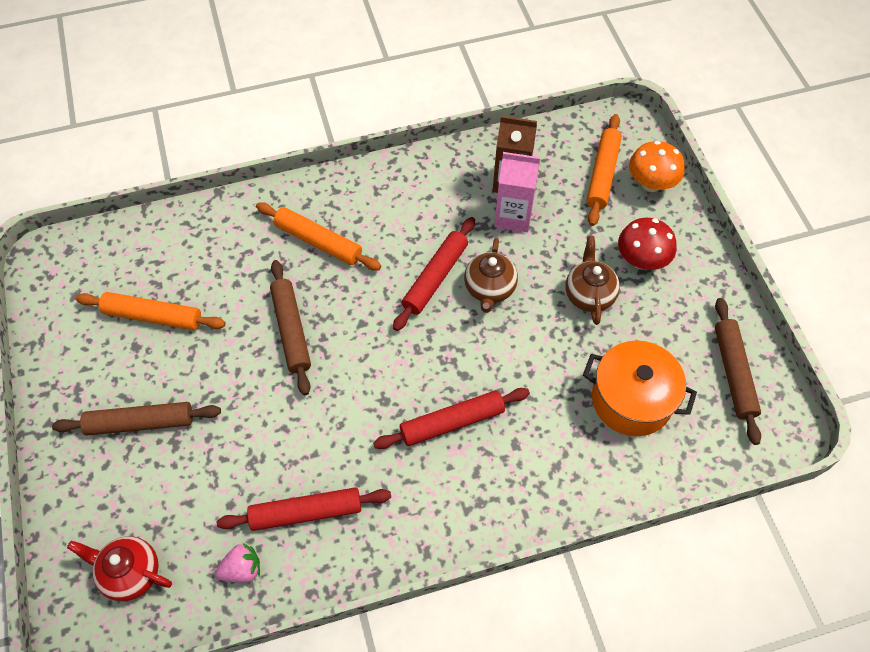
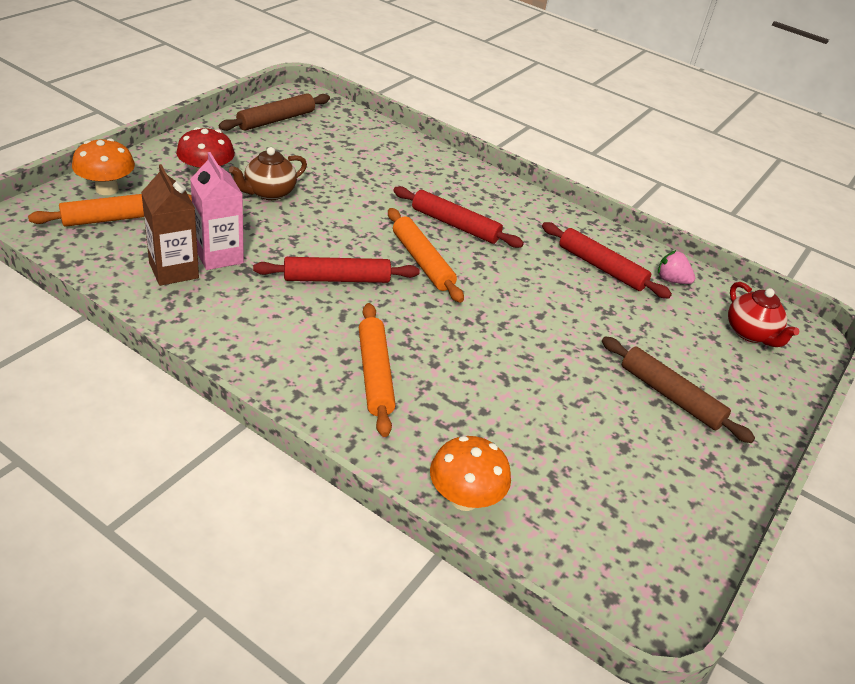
camera: 135 degrees left, 20 degrees down
(153, 316) = (585, 455): orange rolling pin -> orange rolling pin (422, 262)
(187, 226) = (464, 498): none -> orange mushroom
(291, 330) = (484, 345): brown rolling pin -> none
(489, 289) = (316, 244): brown teapot -> none
(631, 400) = (344, 154): orange pot -> none

